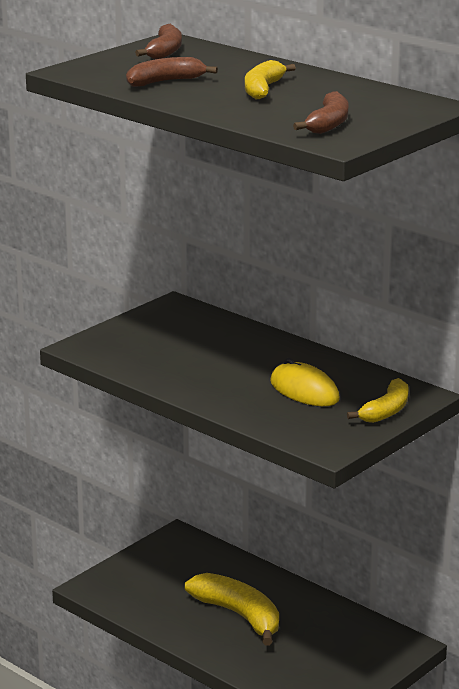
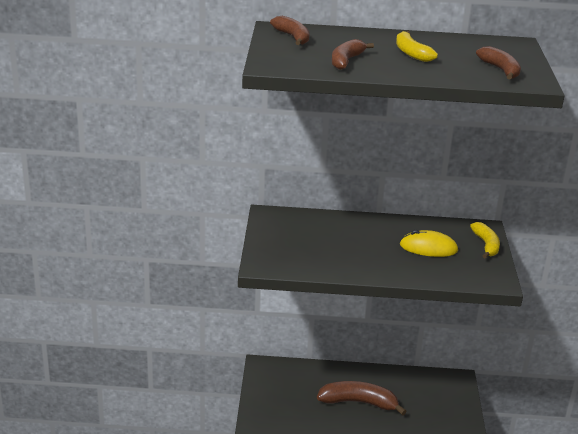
camera: 40 degrees left, 5 degrees up
(239, 615) = (359, 402): yellow banana -> brown banana

